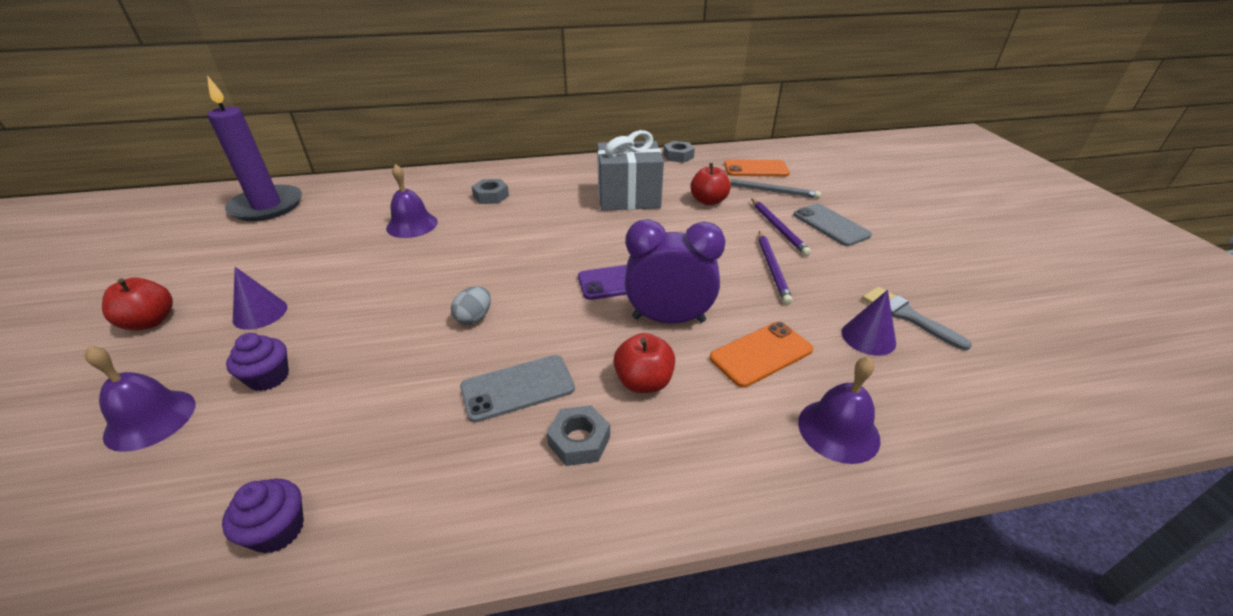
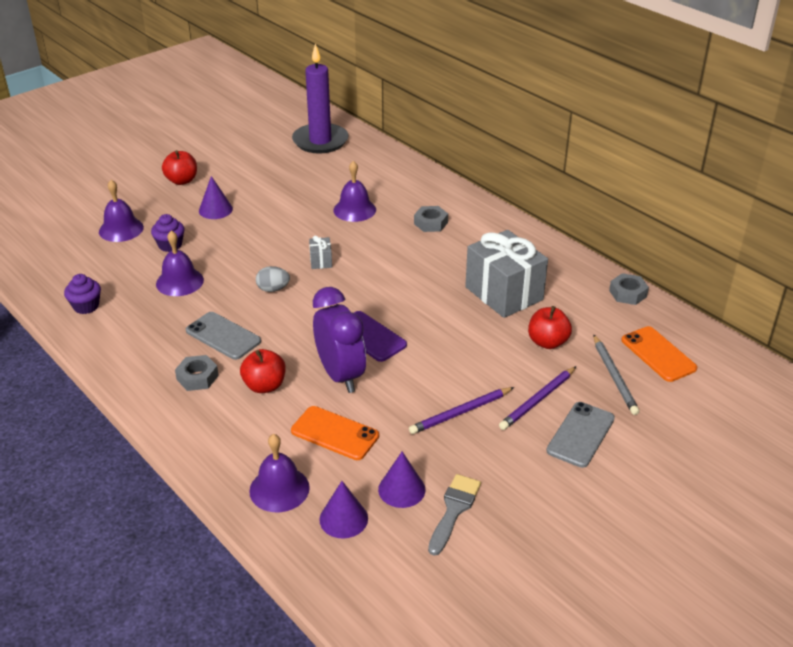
camera: 60 degrees right, 0 degrees up
(360, 393) = (179, 281): none -> purple bell
(467, 270) = (321, 261): none -> grey gift
(904, 393) = (343, 519): none -> purple cone

